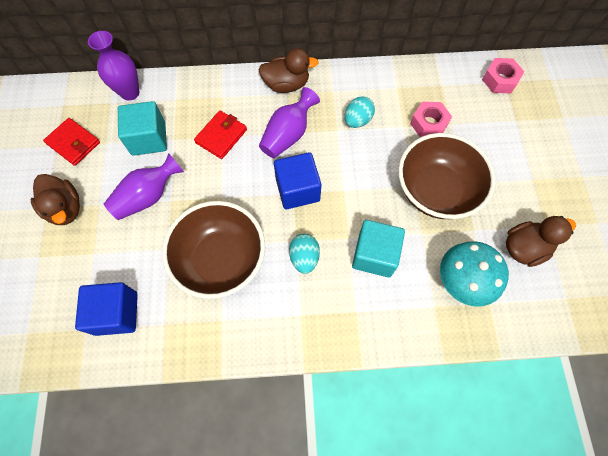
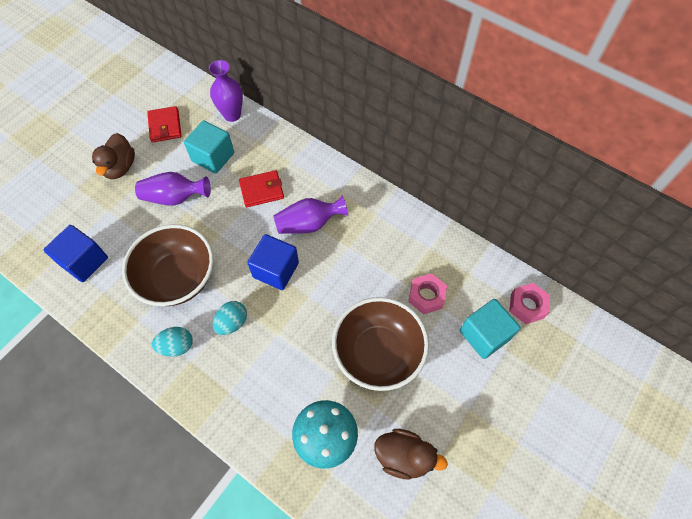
camera: 40 degrees right, 5 degrees down
(286, 84) = (345, 184): brown duck -> none
(357, 120) = (371, 251): turquoise egg -> turquoise egg (177, 346)
(374, 255) = (282, 362): turquoise cube -> turquoise cube (484, 335)

